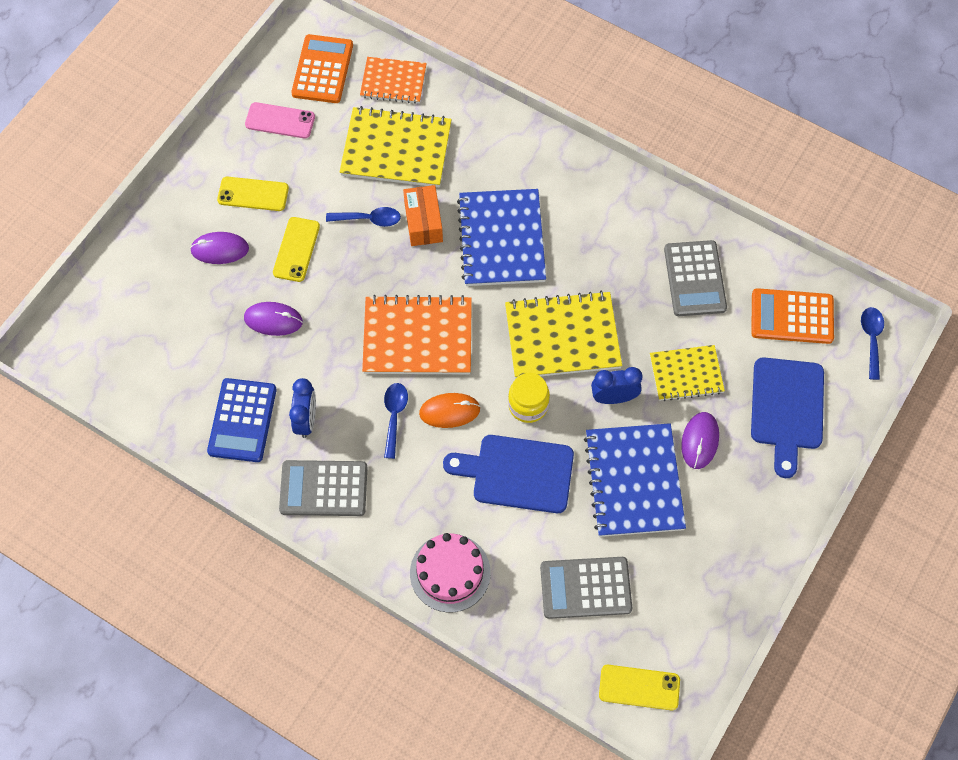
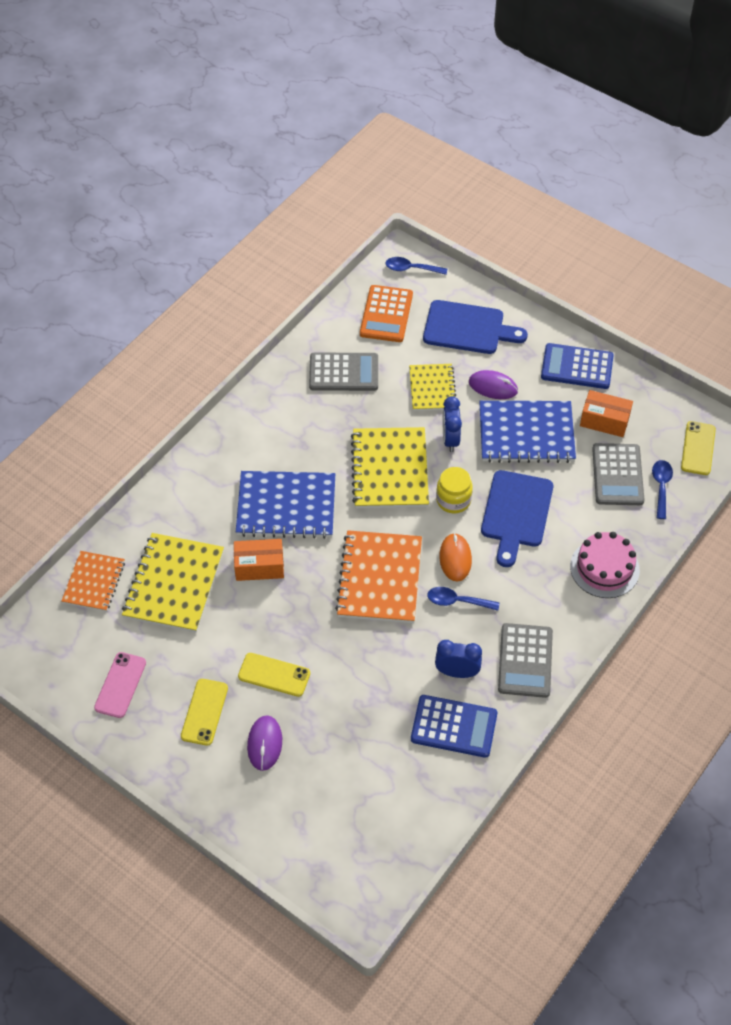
camera: 85 degrees left, 10 degrees down
(273, 320) = (349, 697): purple mouse -> none
(322, 69) = (65, 644): orange calculator -> none
(369, 219) = (249, 611): blue spoon -> blue spoon (661, 487)
(666, 572) = (604, 421): none -> orange box
(747, 538) = (577, 367): none -> blue calculator

